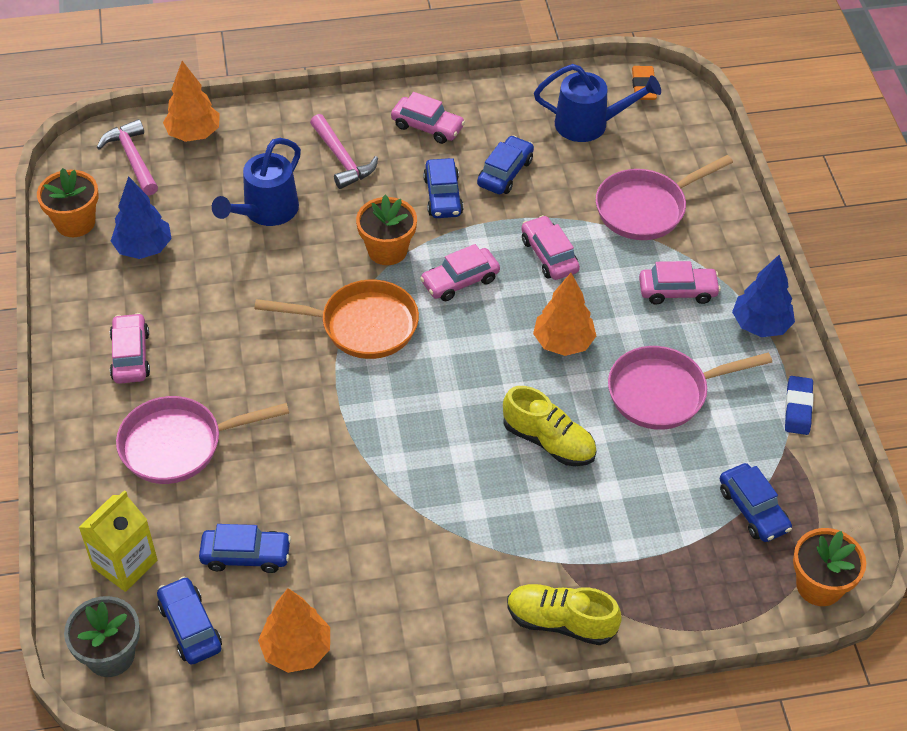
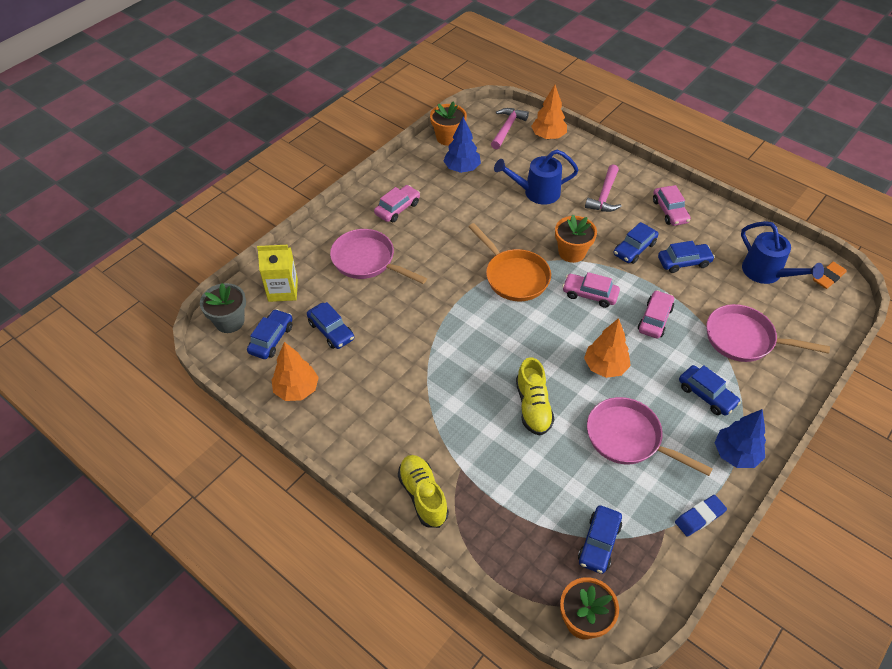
camera: 50 degrees right, 0 degrees up
(677, 291) = (706, 395): pink car -> blue car

